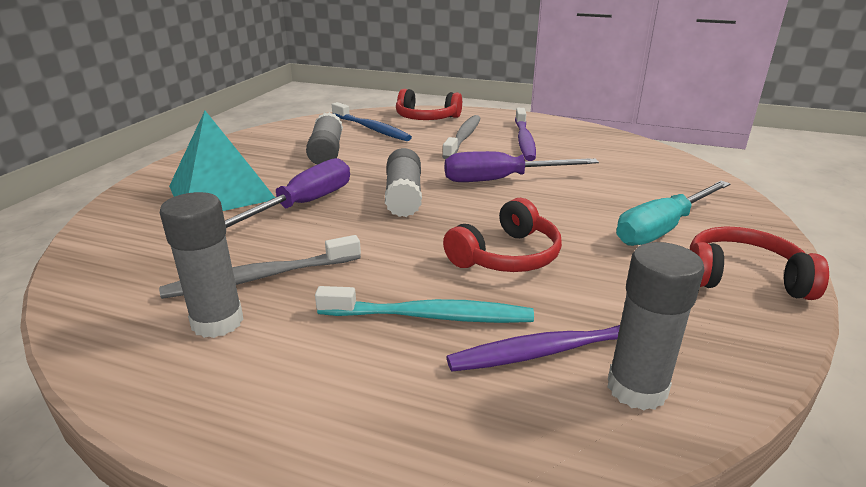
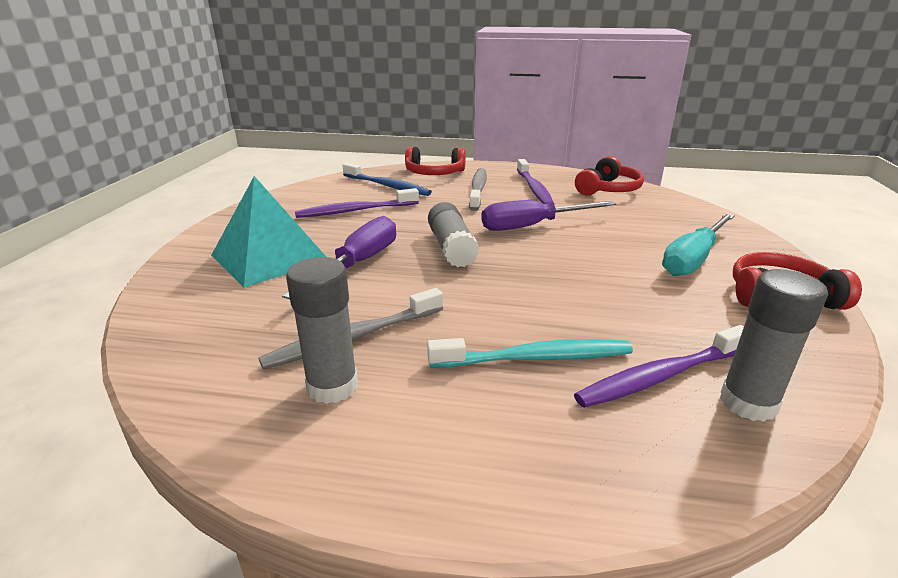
camera: 10 degrees left, 0 degrees up
(326, 152) = (355, 211): grey glue stick -> purple toothbrush
(506, 256) = (574, 295): red headphones -> red headphones (608, 189)

